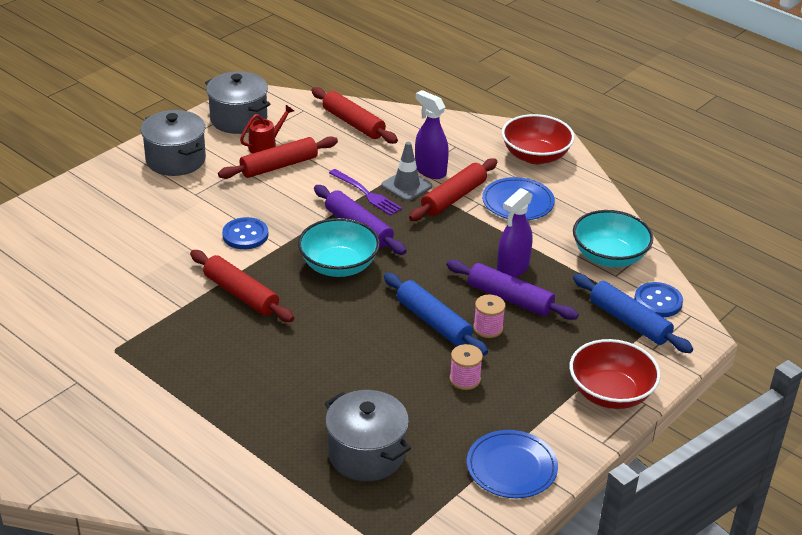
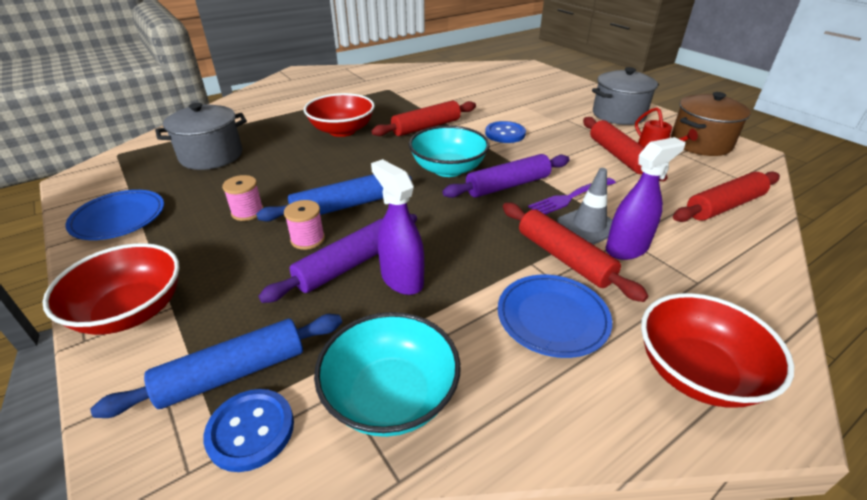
camera: 105 degrees right, 0 degrees up
(238, 119) = (700, 143): grey pot -> brown pot
(267, 361) = (342, 130): none -> red bowl

